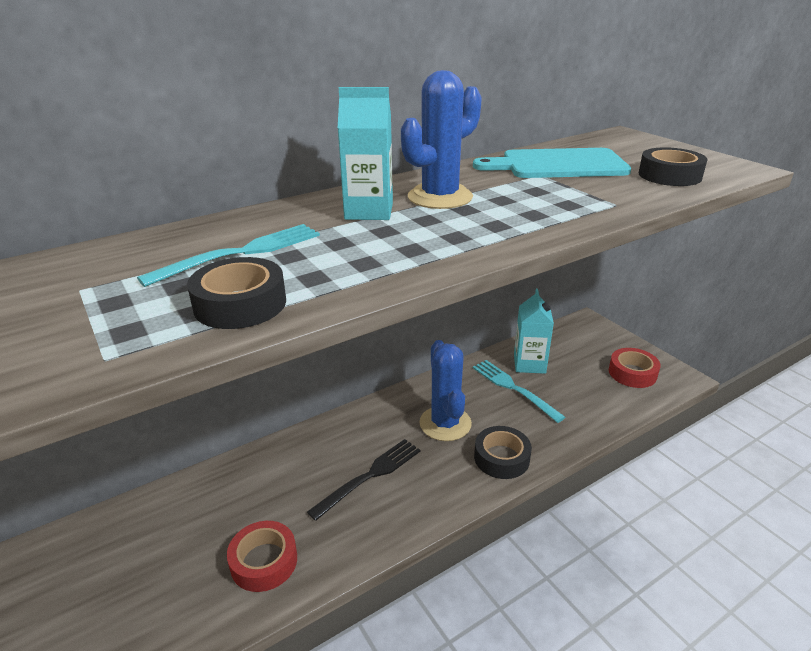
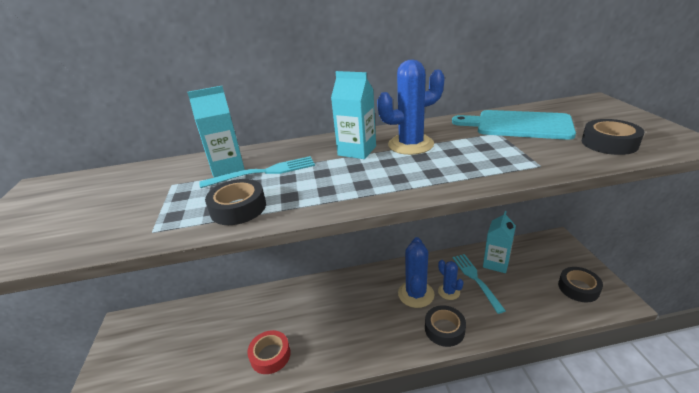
camera: 25 degrees right, 0 degrees up
(168, 253) = (227, 167): none -> turquoise carton
(370, 475) = (352, 318): black fork -> none
(487, 411) = (449, 292): none -> blue cactus
(632, 373) = (578, 288): red tape -> black tape

